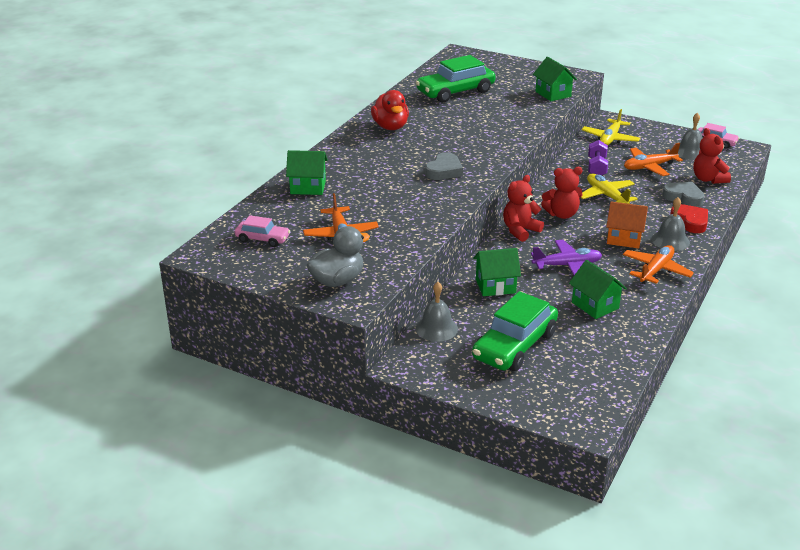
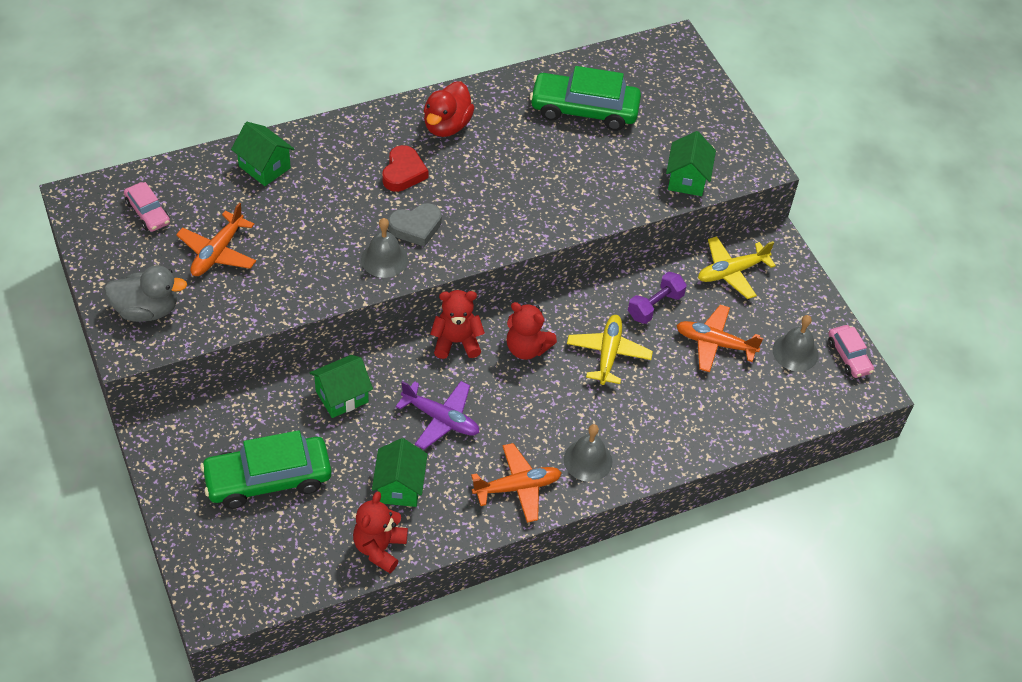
camera: 35 degrees right, 20 degrees up
(436, 328) = (229, 409): grey bell -> grey bell (384, 259)
(495, 286) = (342, 396): green house -> green house turned 60 degrees counterclockwise
(624, 239) = (544, 424): orange house -> none
(683, 197) = (689, 412): grey heart -> none
(690, 222) = (646, 450): red heart -> red heart (403, 172)
(708, 179) = (755, 405): red teddy bear -> red teddy bear (379, 548)

